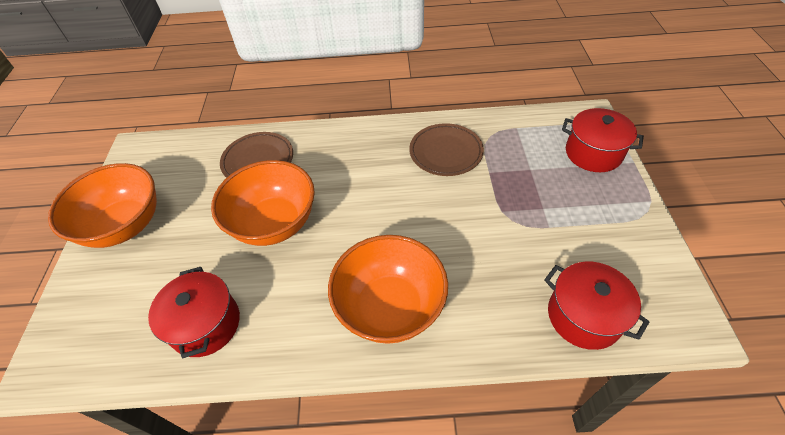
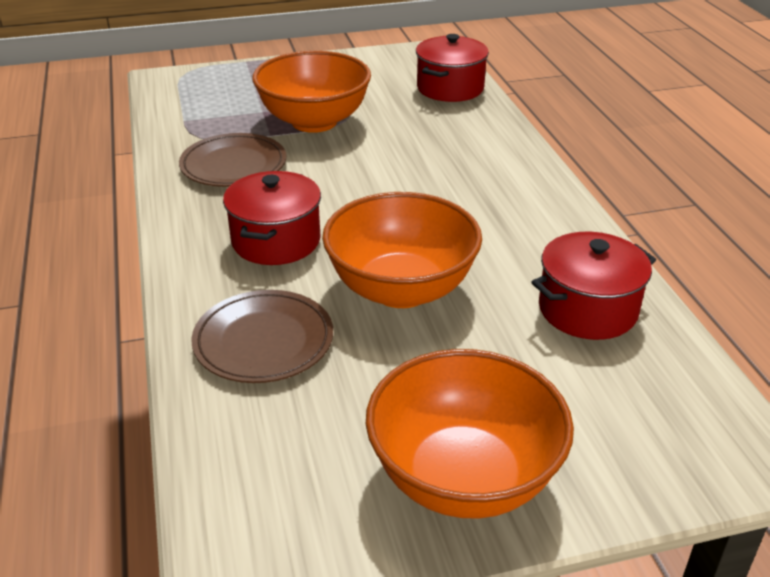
camera: 105 degrees left, 15 degrees down
(390, 307) = (491, 180): orange bowl -> orange bowl (314, 122)
(593, 153) = (232, 79): red pot -> red pot (276, 241)

